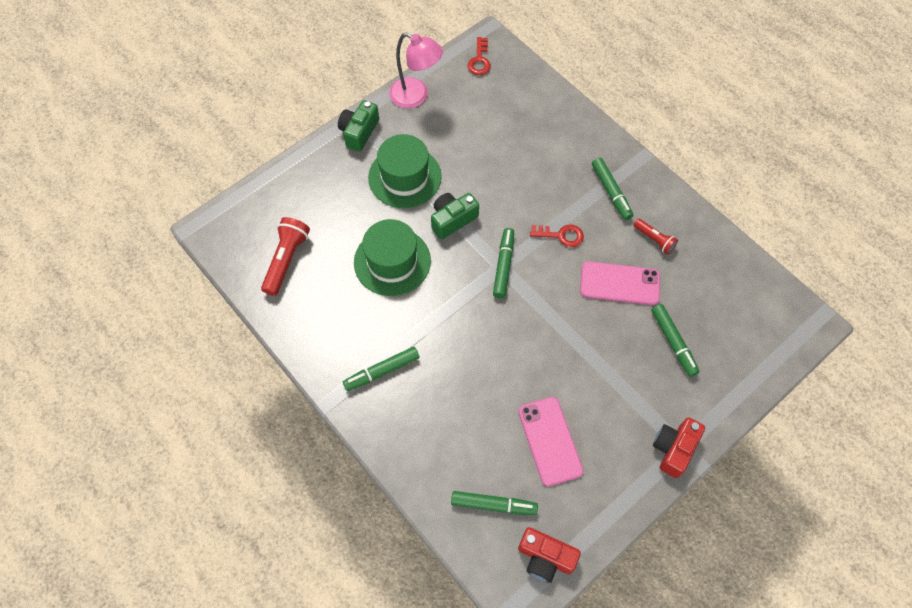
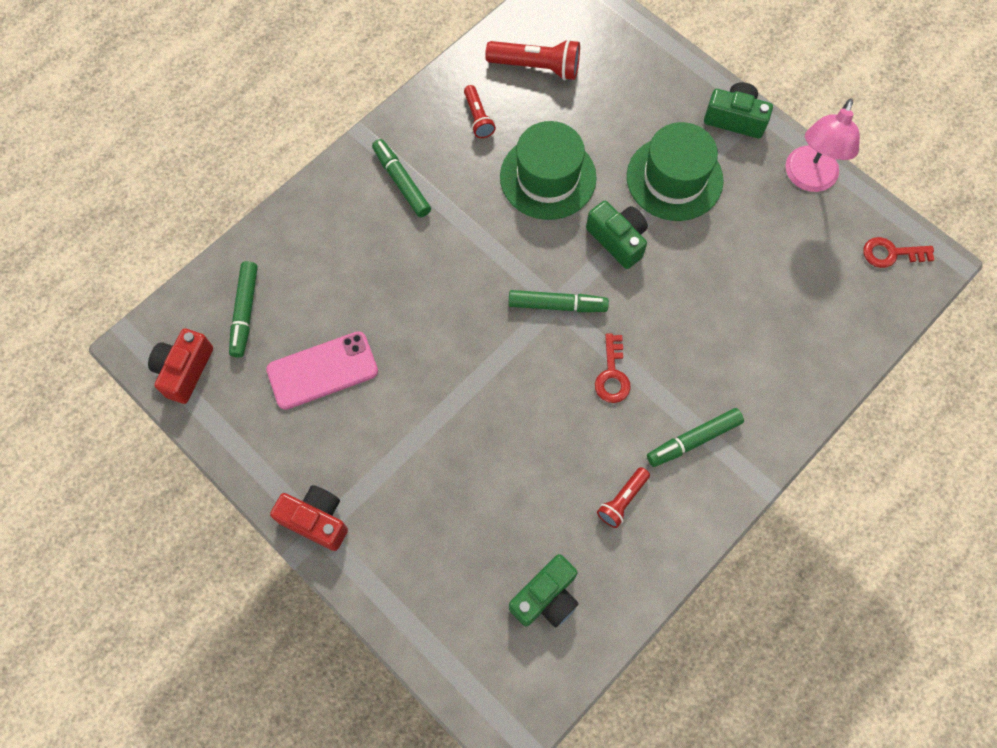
camera: 85 degrees right, 5 degrees up
(328, 308) = (478, 118): none -> red flashlight
(619, 284) = (546, 452): pink phone -> none
(673, 342) = (464, 523): green marker -> none
(724, 293) = (546, 597): none -> green camera

